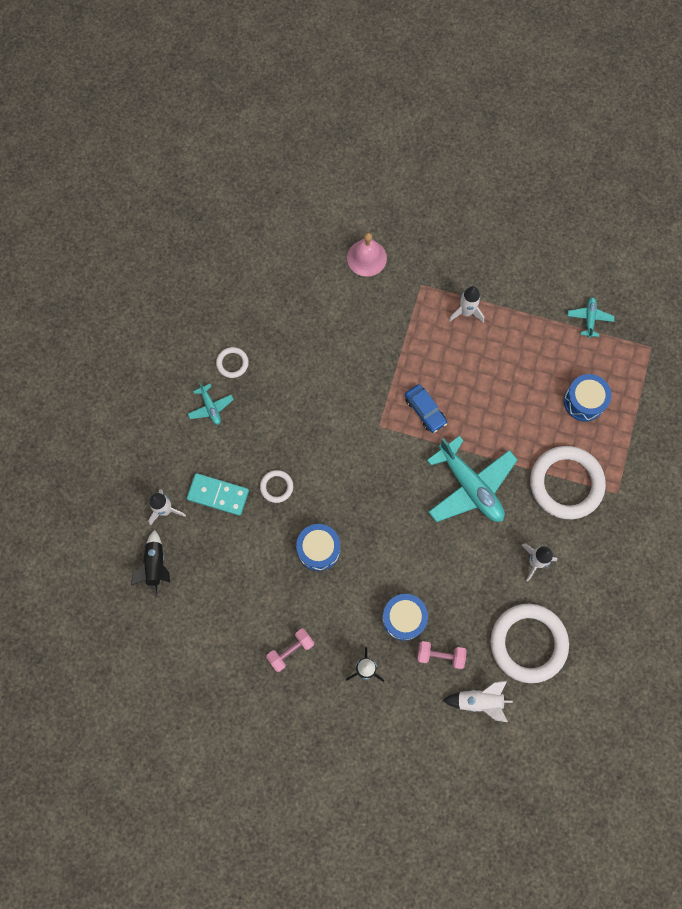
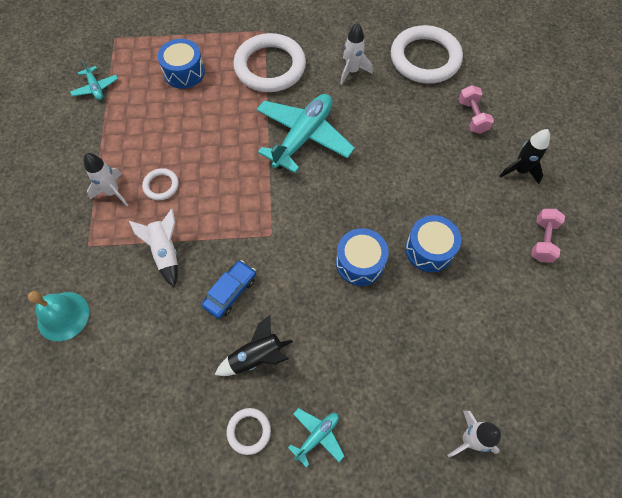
camera: 110 degrees left, 10 degrees down
(155, 565) = (538, 422): black rocket -> black rocket (256, 357)
(218, 495) = (421, 381): turquoise domino -> none
(276, 487) = (382, 317): white ring -> white ring (161, 185)
(291, 650) = (542, 240): pink dumbbell -> pink dumbbell turned 75 degrees clockwise
(366, 258) = (63, 316): pink bell -> turquoise bell
(404, 618) = (455, 154): blue drum -> blue drum (360, 263)
(425, 410) = (238, 198): blue car -> blue car (230, 292)
(479, 701) = (492, 79): white rocket -> white rocket (166, 252)
(589, 318) = (95, 88): turquoise plane -> turquoise plane turned 105 degrees counterclockwise

